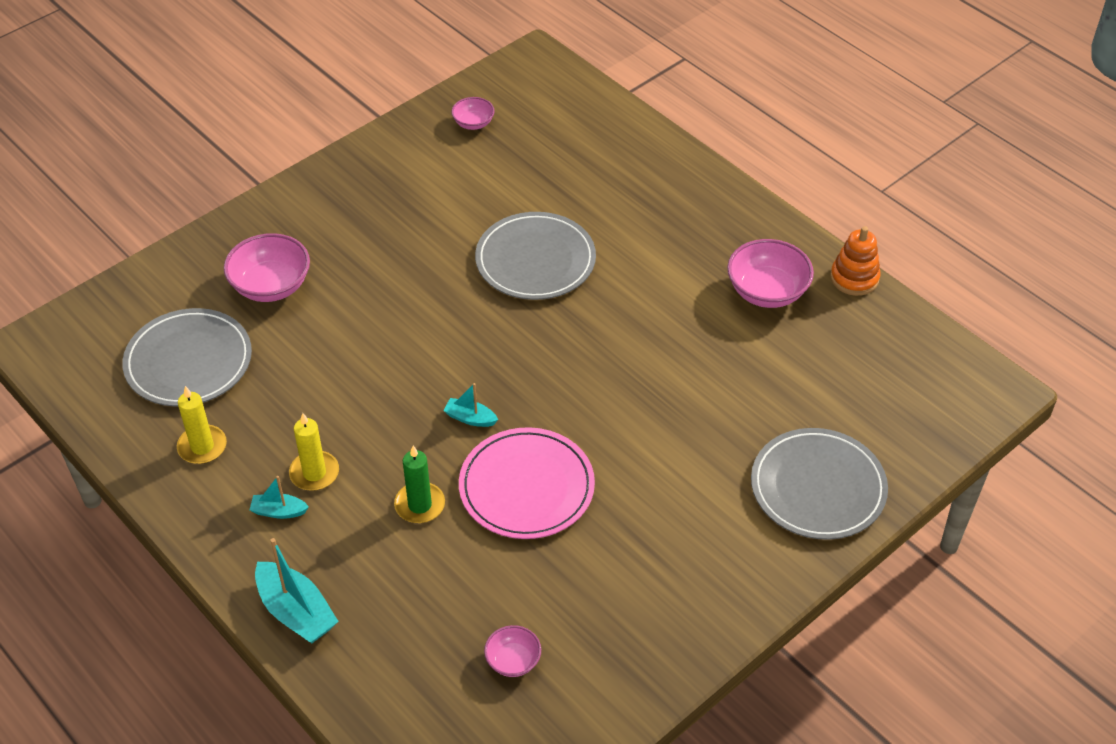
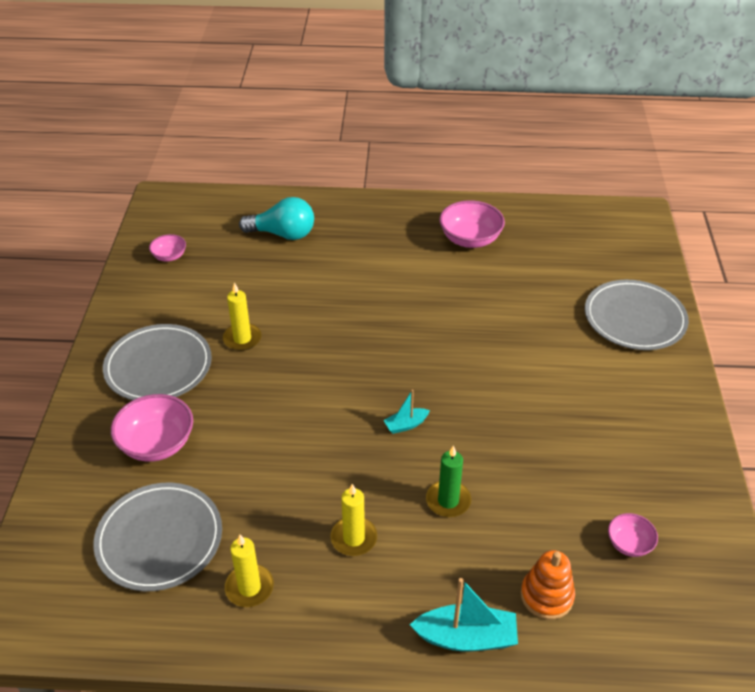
camera: 45 degrees left, 5 degrees down
(279, 511) = (364, 583): turquoise boat -> none
(438, 243) = (242, 339): none -> yellow candle
(526, 487) = (494, 438): pink plate -> none
(535, 260) = (318, 308): grey plate -> grey plate (158, 366)
(596, 166) = (283, 234): none -> turquoise light bulb
(854, 278) = (502, 205): orange stacking toy -> orange stacking toy (546, 596)

